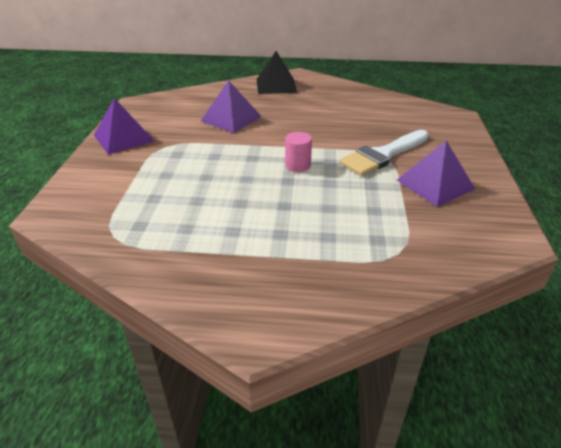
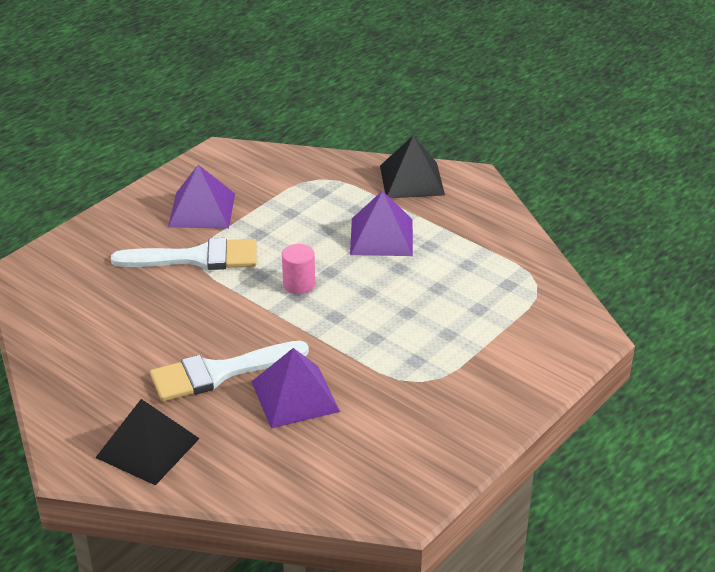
camera: 145 degrees left, 0 degrees up
(123, 138) = (465, 422): purple pyramid -> purple pyramid (381, 236)
(282, 114) = (220, 372): none -> white brush
(314, 295) = (412, 180): none -> black pyramid

